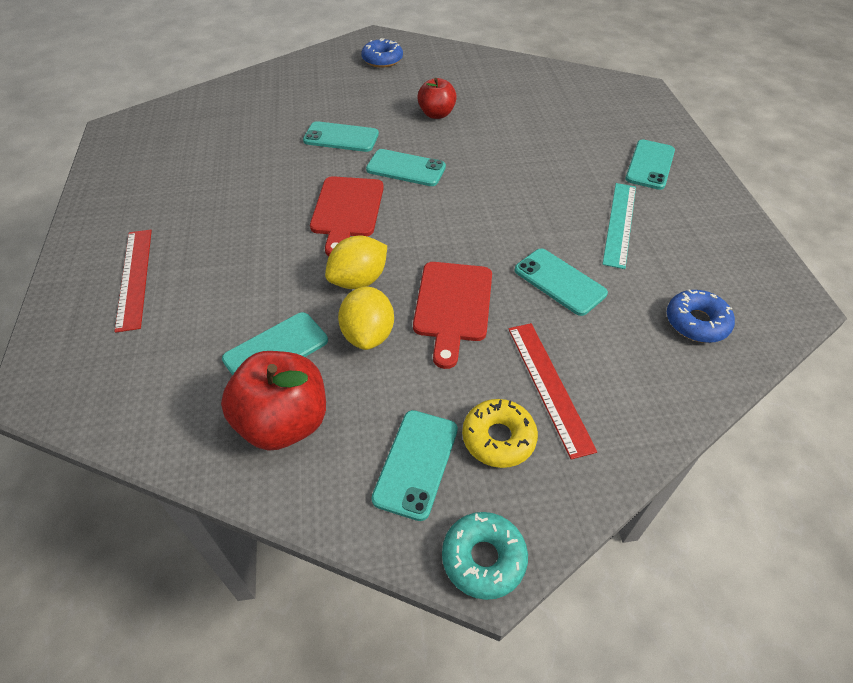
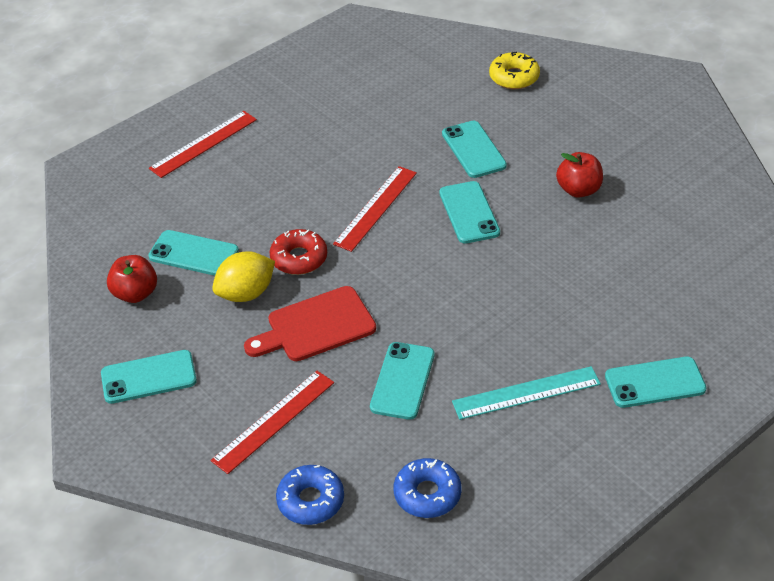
camera: 60 degrees right, 5 degrees down
(283, 422) = (135, 293): red apple -> red apple, size x0.63
(347, 211) = (375, 208): red cutting board -> red ruler
(358, 280) = (299, 258): yellow lemon -> red donut
(382, 60) = (636, 105): blue donut -> blue donut (310, 501)
(483, 558) = (98, 445): turquoise donut -> none
(498, 438) = (201, 412): yellow donut -> yellow donut (514, 77)

